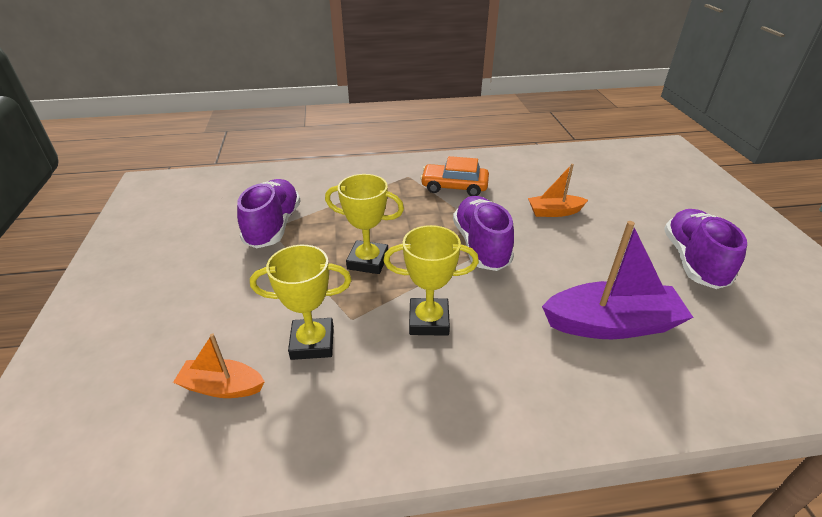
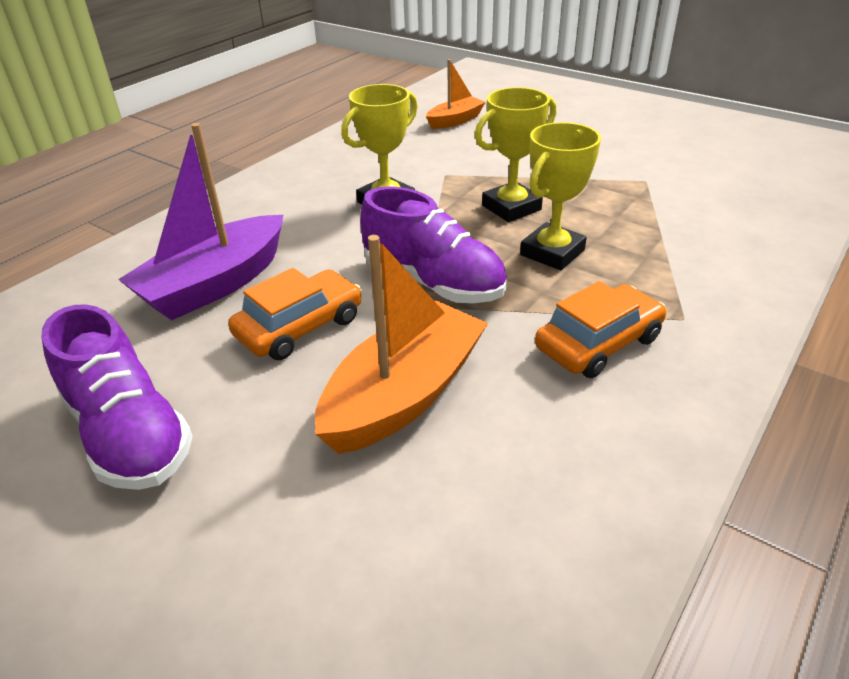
camera: 135 degrees right, 0 degrees up
(273, 226) = (649, 183): purple shoe -> none
(312, 343) = (445, 154): yellow trophy -> yellow trophy (552, 252)
(554, 212) = (404, 395): orange boat -> orange boat, size x1.79
(576, 264) = (300, 327): none -> orange car

